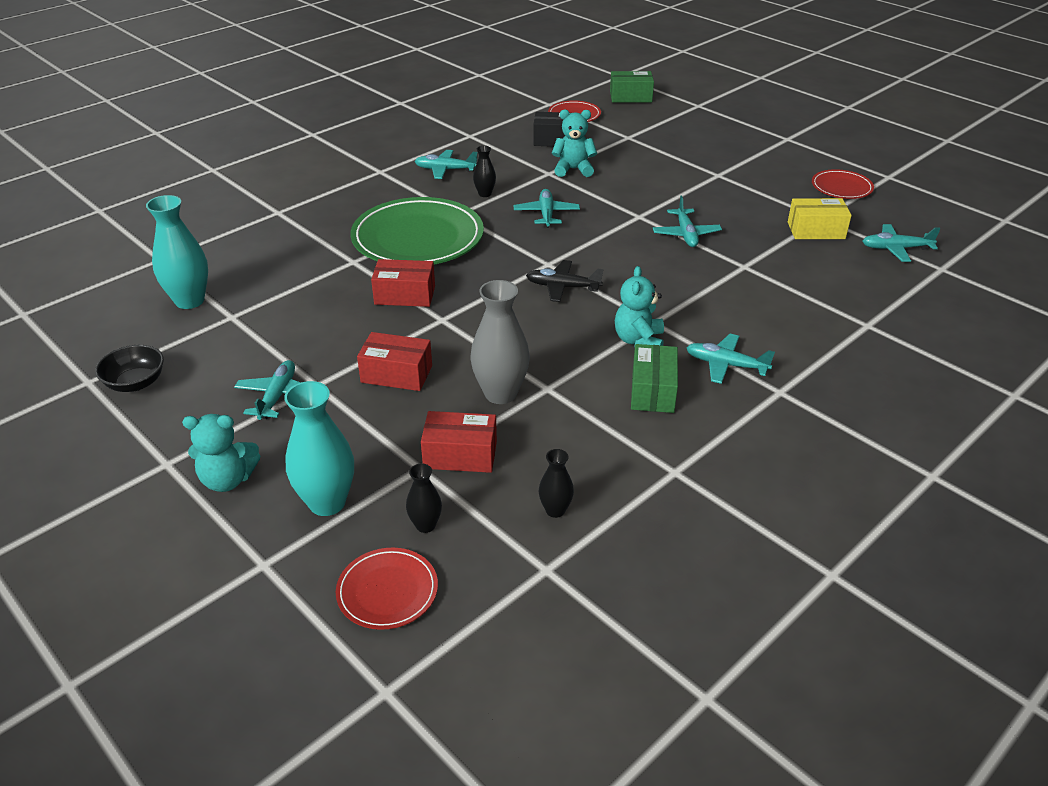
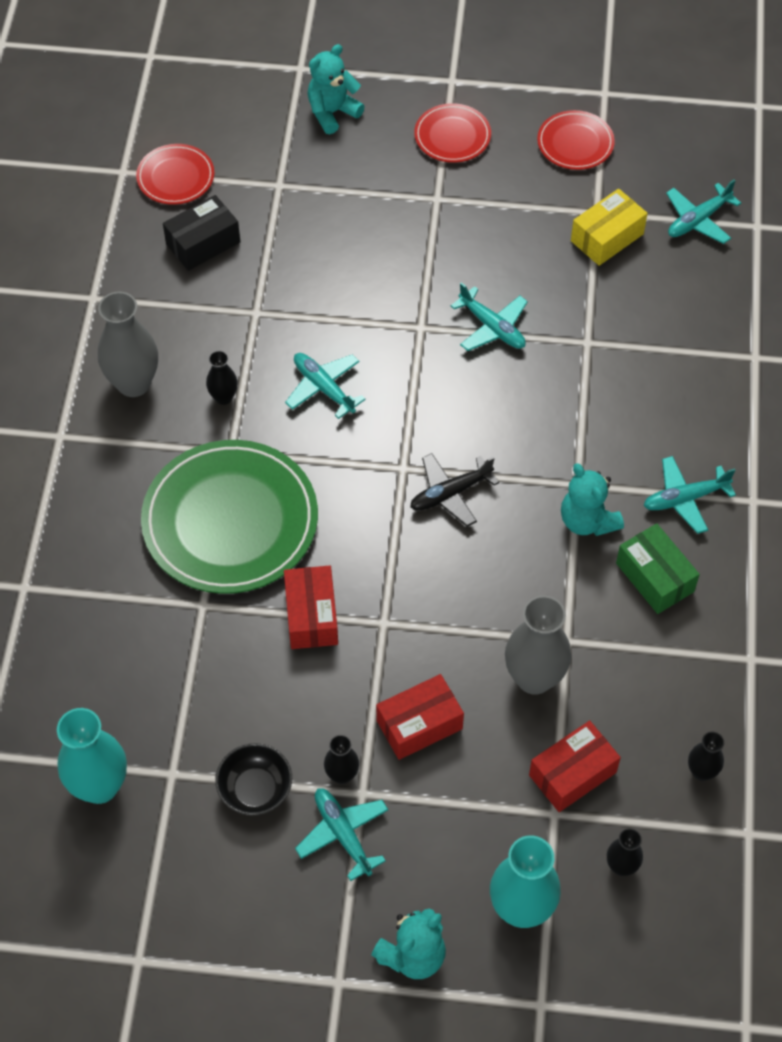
camera: 40 degrees left, 20 degrees up
(135, 383) = (188, 925): black bowl -> black bowl (255, 789)
(318, 370) = (342, 775): none -> black vase
(387, 591) = (659, 949): red plate -> red plate (452, 136)
(405, 295) = (311, 616): red box -> red box turned 60 degrees counterclockwise
(445, 170) = (133, 383): turquoise plane -> grey vase
(573, 169) = (276, 288): turquoise teddy bear -> turquoise teddy bear (332, 113)
(630, 97) = (206, 96): green box -> none

